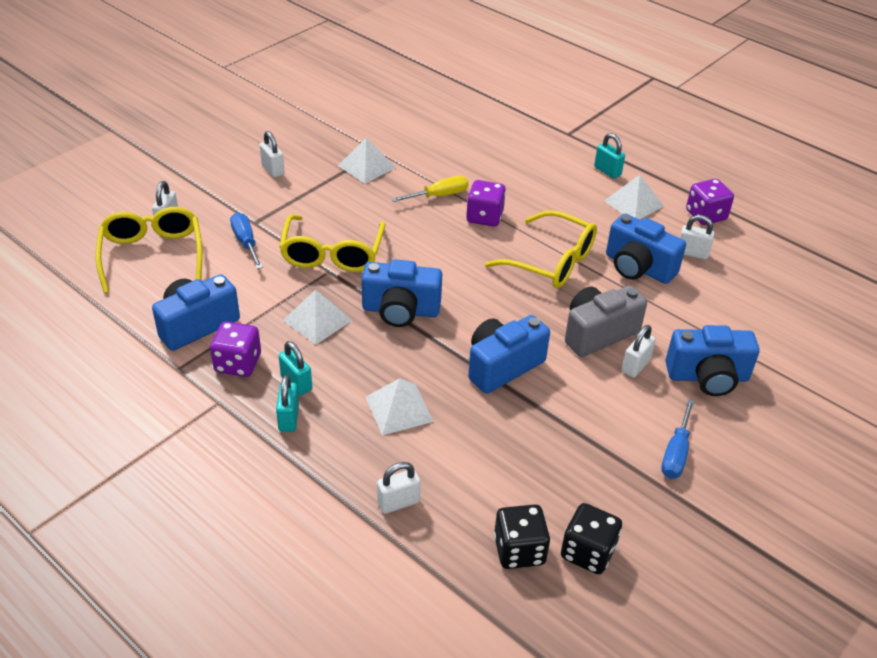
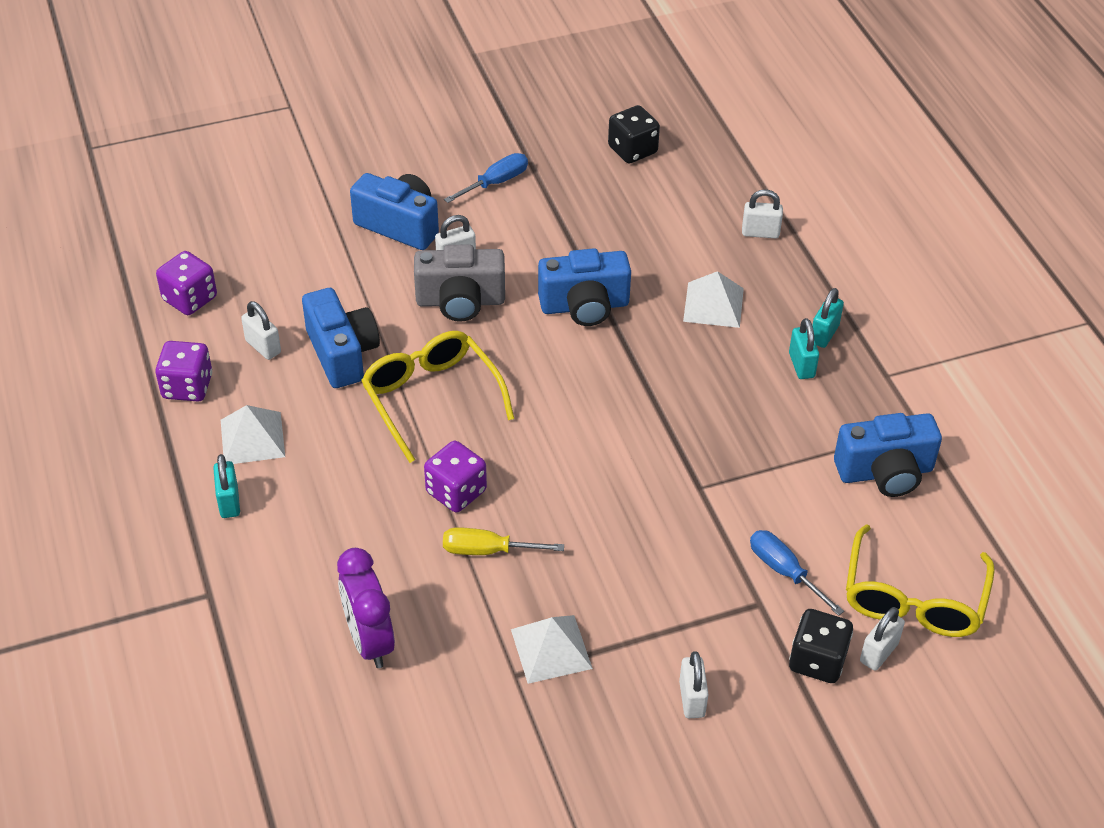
camera: 150 degrees left, 5 degrees up
(238, 363) = (854, 409): purple dice -> purple dice (190, 299)
(246, 242) = (785, 572): blue screwdriver -> blue screwdriver turned 135 degrees clockwise
(317, 320) = (746, 427): white pyramid -> none
(332, 254) = (683, 510): yellow glasses -> none
(400, 310) = (647, 404): blue camera -> none
(467, 141) = (369, 640): none -> purple clock
(519, 550) = (684, 169): black dice -> black dice (817, 660)

